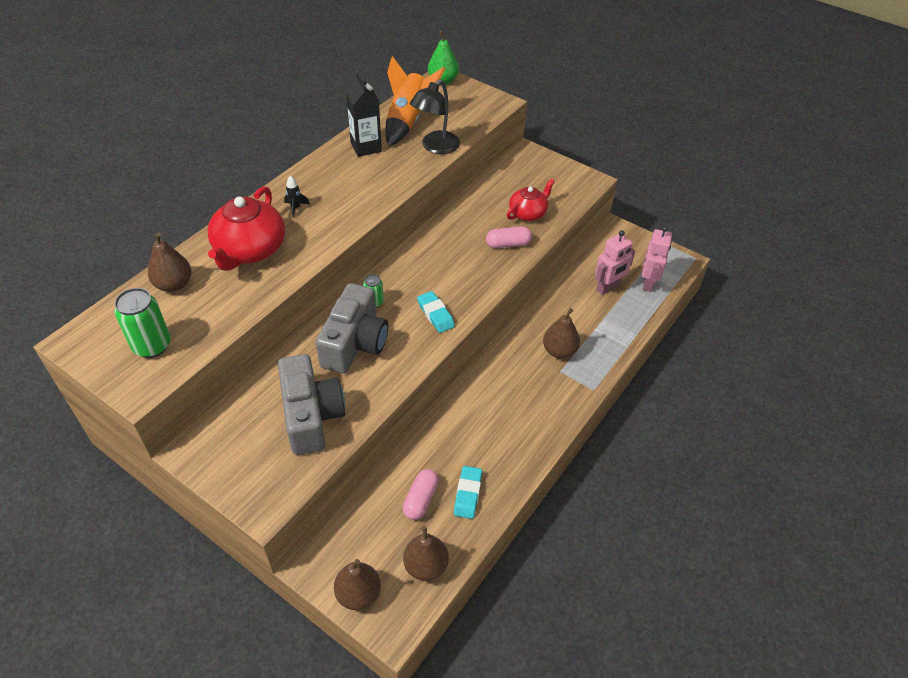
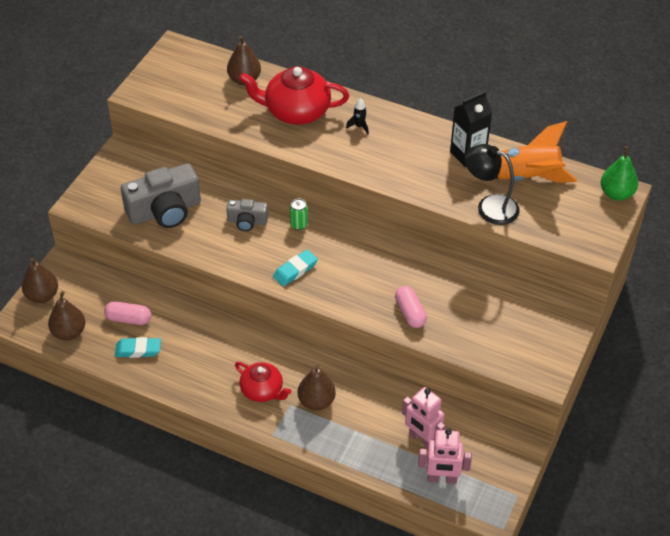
camera: 80 degrees right, 0 degrees up
(152, 346) = (178, 87): green can -> none
(355, 343) = (247, 221): grey camera -> grey camera, size x0.53
(528, 213) = (466, 324): red teapot -> red teapot (262, 390)

